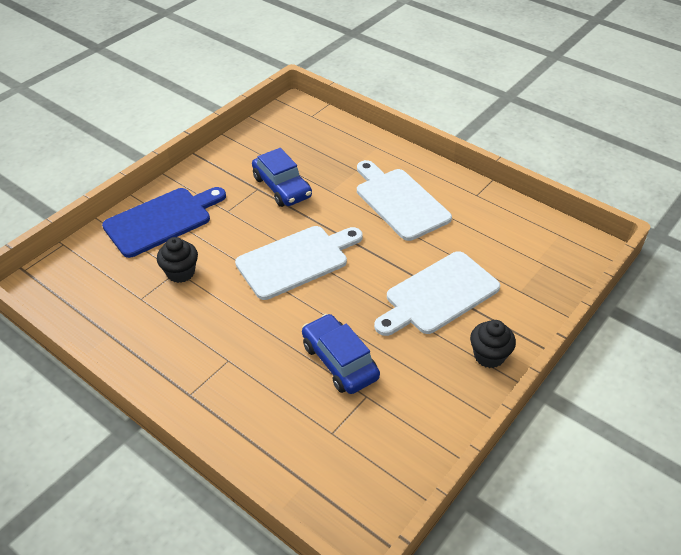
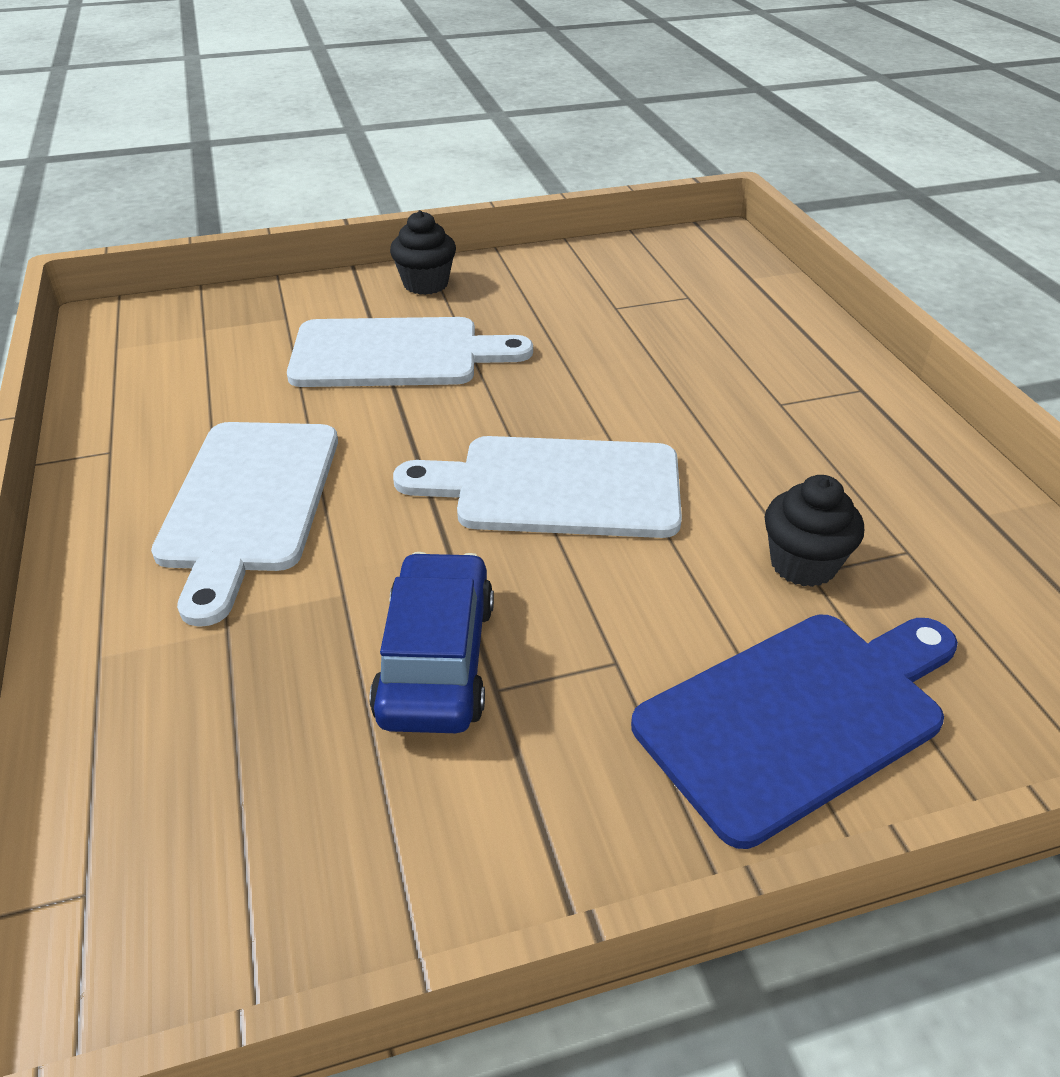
camera: 145 degrees left, 5 degrees down
(162, 220) = (799, 716): blue cutting board -> blue cutting board turned 150 degrees clockwise
(339, 361) = (617, 344): blue car -> none

